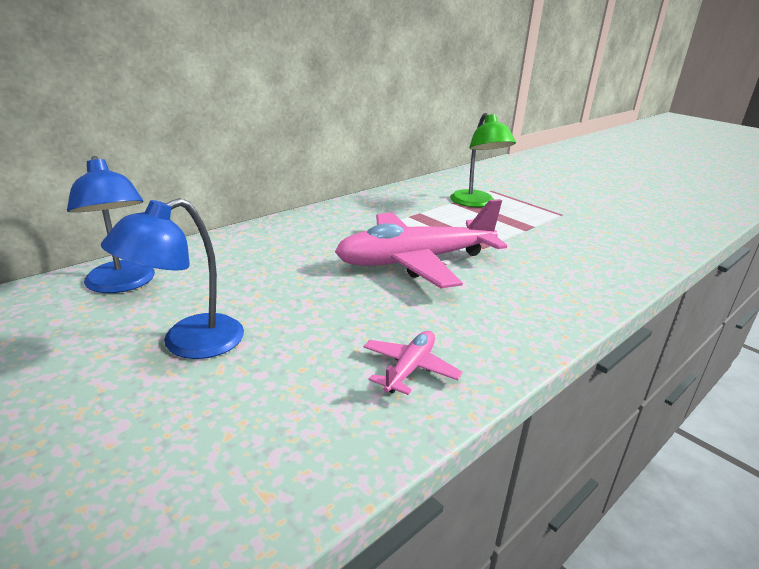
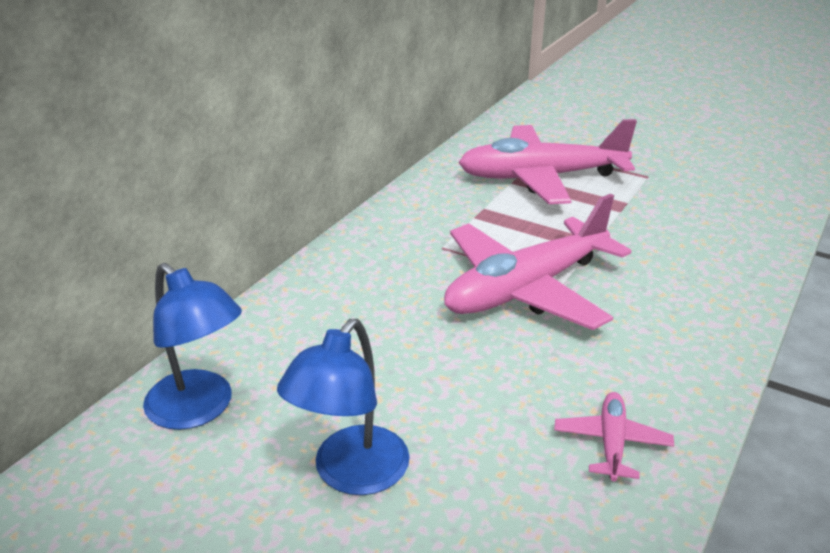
camera: 15 degrees left, 5 degrees up
(476, 203) = (541, 177): green lamp -> pink plane

